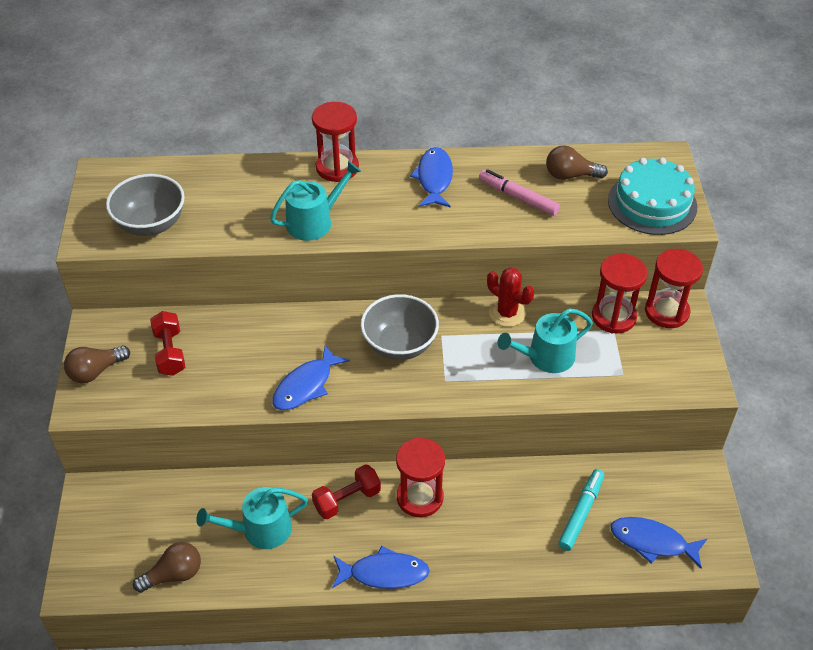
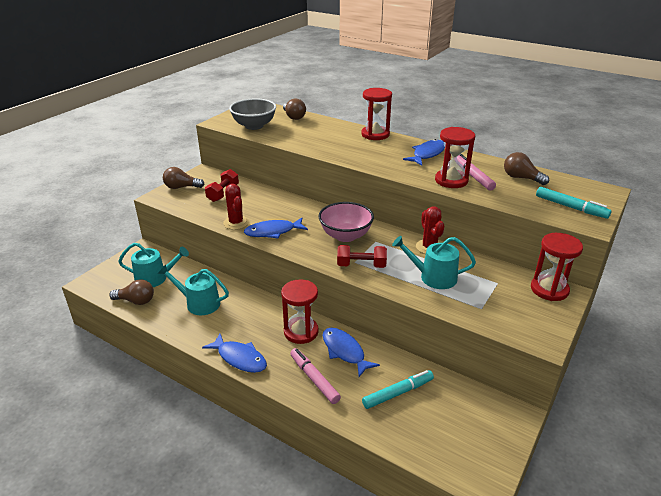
camera: 35 degrees right, 15 degrees down
(188, 177) = (293, 117): none -> brown light bulb
(243, 395) = (236, 223): none -> red cactus
(314, 221) = (336, 149): turquoise watering can -> turquoise watering can (155, 278)
(347, 499) = (259, 312): red dumbbell -> red dumbbell (361, 265)
(399, 345) = (345, 236): grey bowl -> pink bowl
(486, 548) = (314, 379): none -> pink marker
(613, 317) = (504, 276): red hourglass -> red hourglass (451, 180)
(652, 203) = (570, 207): turquoise cake -> turquoise marker
(652, 542) = (436, 439): blue fish -> blue fish (344, 351)

